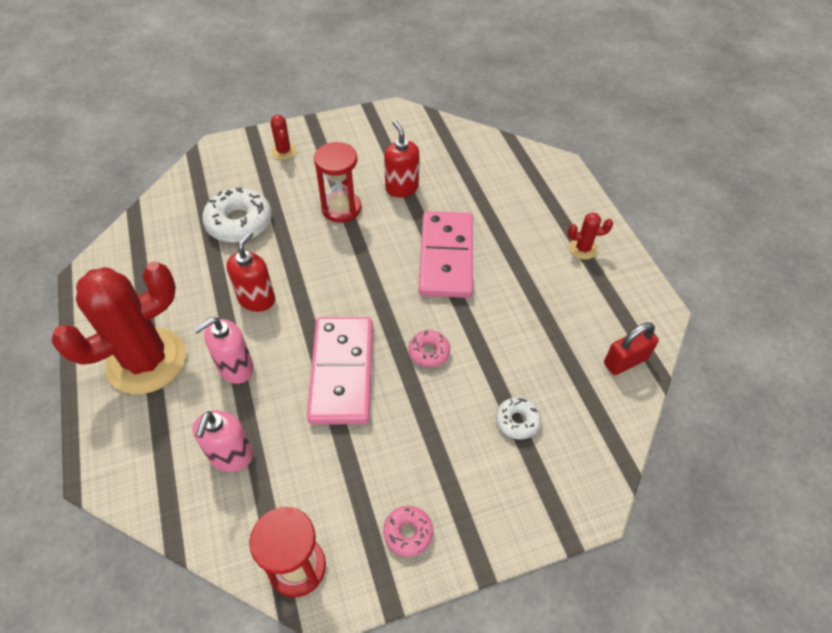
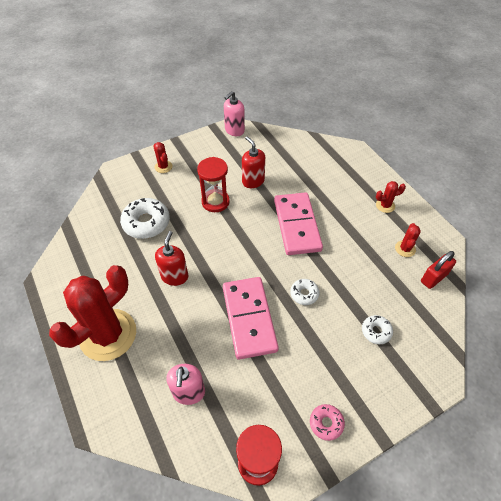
camera: 10 degrees left, 0 degrees up
(235, 368) = (174, 328): pink soap dispenser -> pink soap dispenser (234, 130)
(429, 352) = (304, 294): pink donut -> white donut
(594, 313) = (405, 249): none -> red cactus

